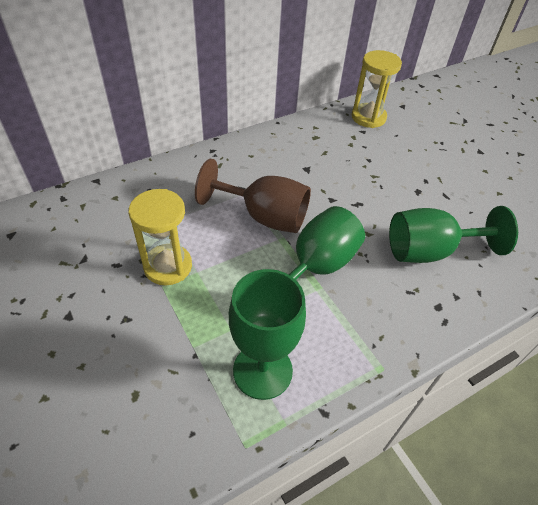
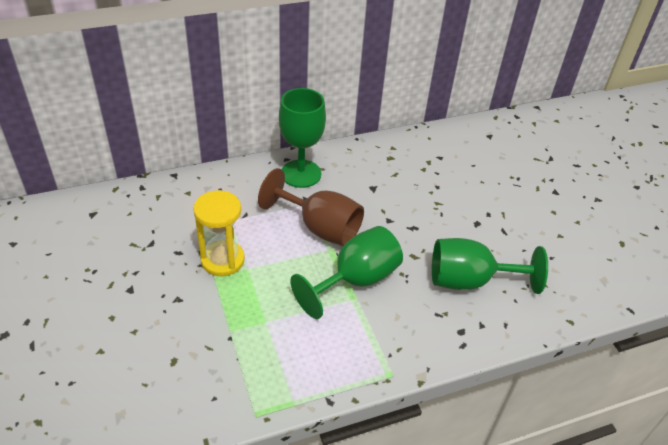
camera: 10 degrees right, 5 degrees down
(262, 370) = (285, 359): green goblet -> green goblet (301, 174)
(368, 117) = (450, 144): yellow hourglass -> none

